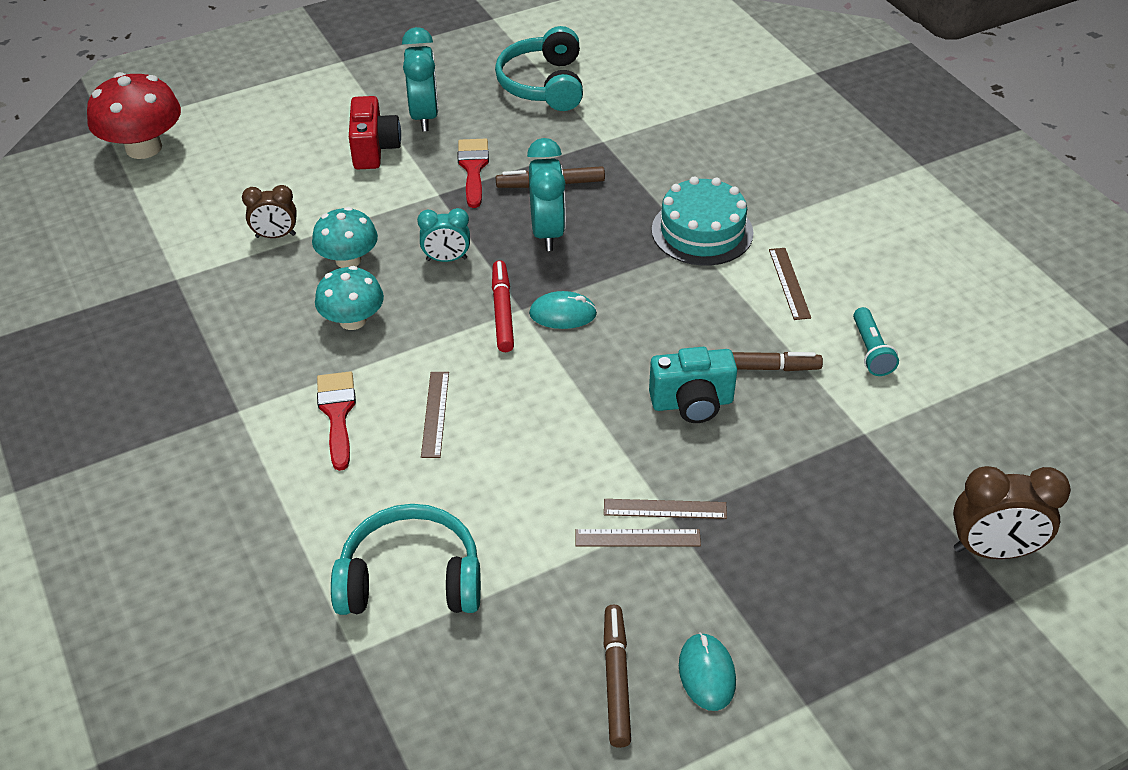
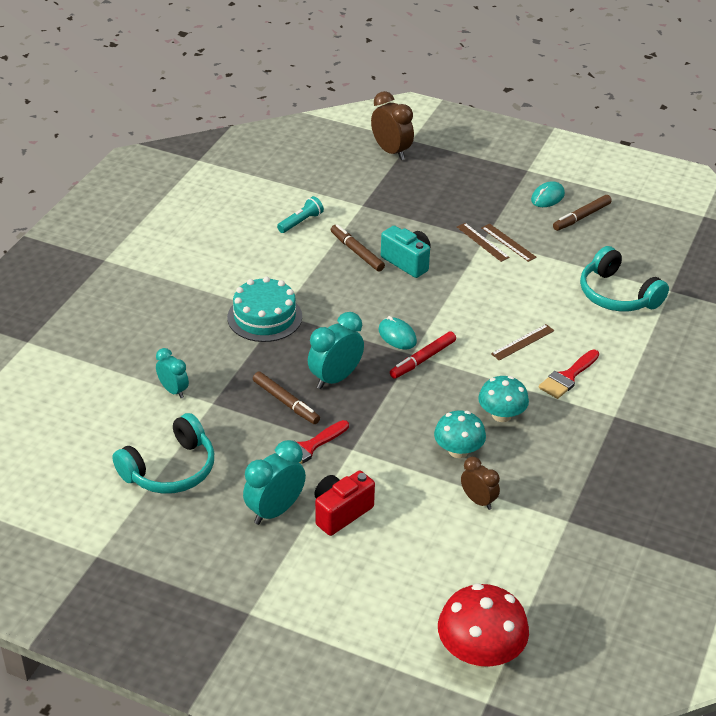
camera: 130 degrees left, 5 degrees down
(446, 259) = (407, 407): turquoise clock -> turquoise clock (173, 390)
(789, 283) = (276, 267): brown ruler -> none

